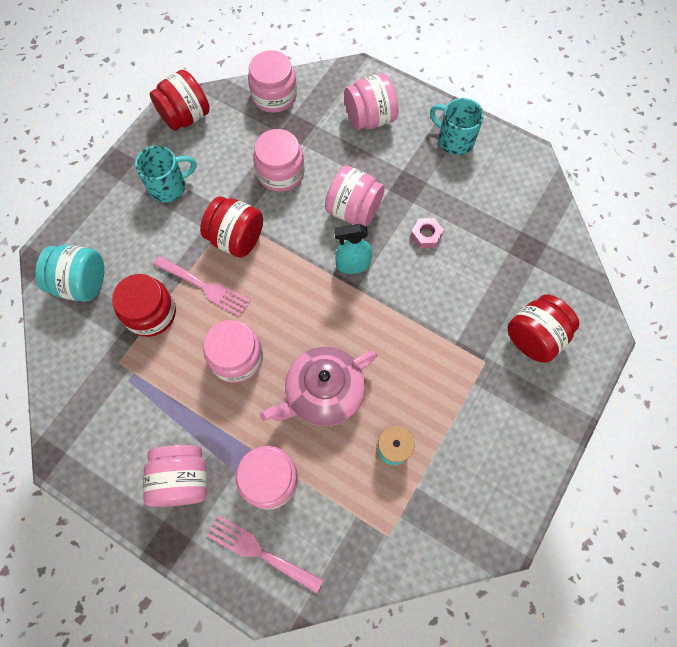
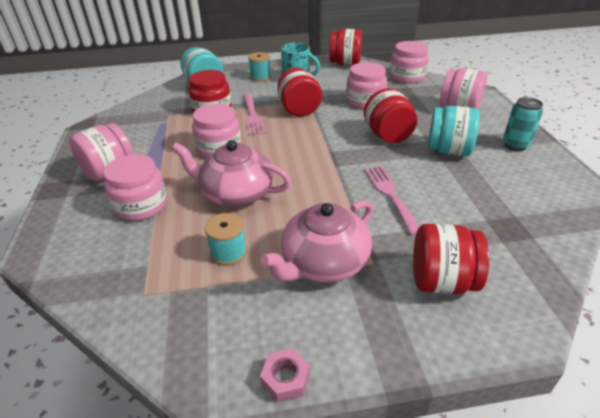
camera: 50 degrees right, 30 degrees down
(125, 216) = (260, 77): none -> turquoise spool
(259, 552) = (77, 230): pink fork -> pink fork (390, 195)
(353, 210) = (388, 135): pink jar -> red jar
(353, 264) = (350, 155): turquoise spray bottle -> none
(416, 190) = (448, 151): none -> turquoise jar
(426, 235) = (424, 172): pink nut -> pink nut (285, 379)
(454, 140) = (515, 145): turquoise mug -> turquoise can
(458, 392) = (323, 262): none -> pink teapot

